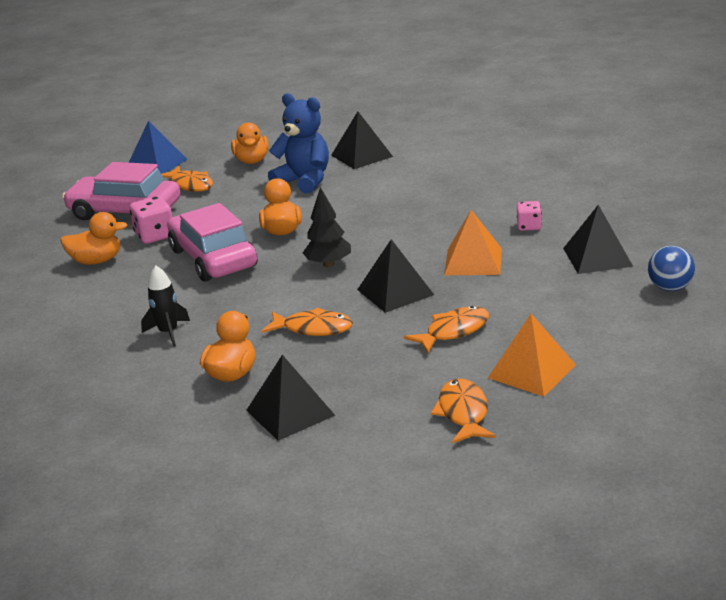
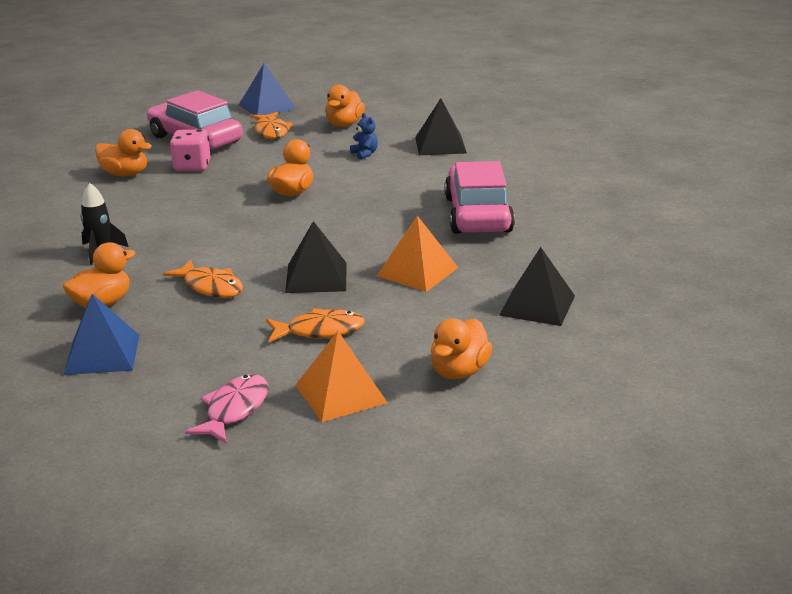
camera: 25 degrees right, 0 degrees up
(213, 258) = (211, 199): pink car -> pink car (478, 214)
(290, 412) = (102, 354): black pyramid -> blue pyramid
(304, 181) = (365, 154): blue teddy bear -> blue teddy bear, size x0.45
(329, 264) = (293, 234): black tree -> none
(463, 413) = (234, 410): orange fish -> pink fish
(529, 226) = (509, 255): pink dice -> none
(600, 324) = (459, 371): none -> orange duck
(670, 288) = (571, 360): blue ball -> none

